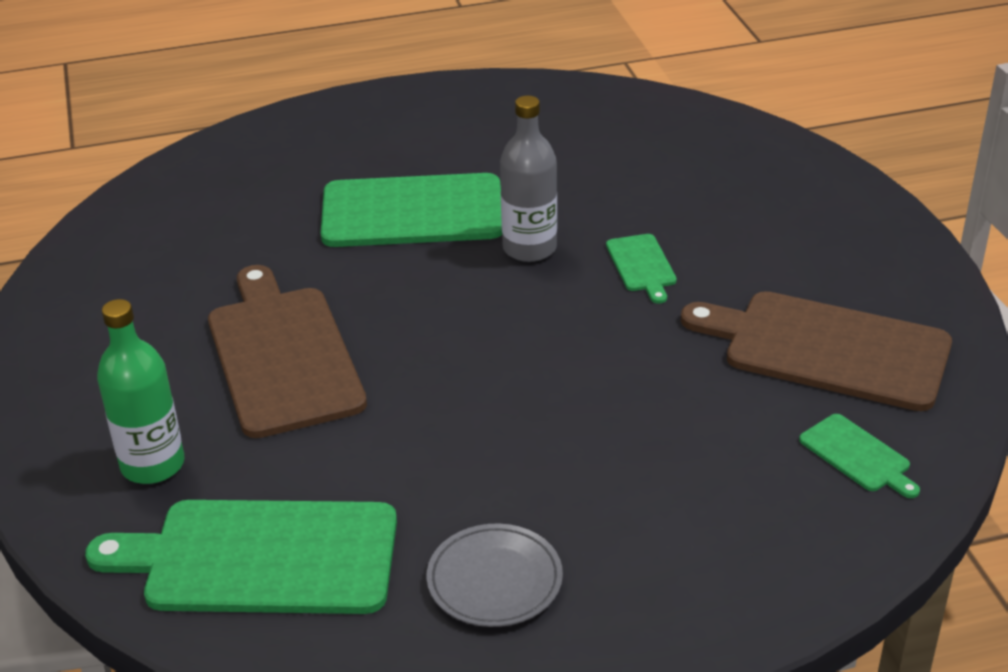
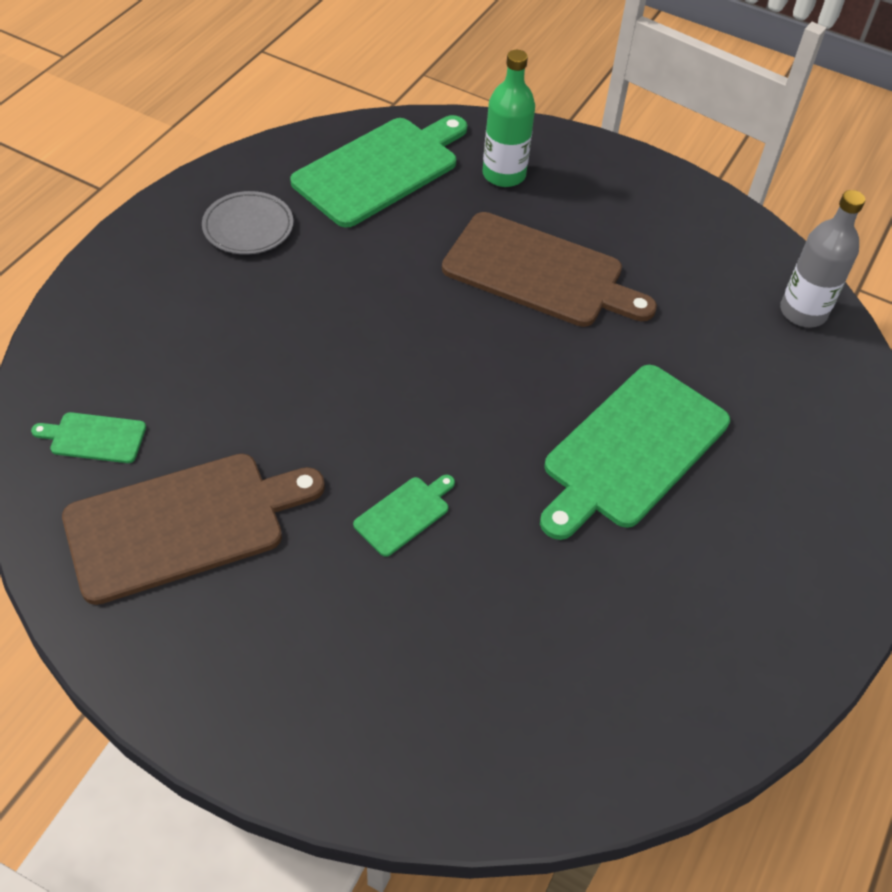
camera: 130 degrees right, 15 degrees up
(529, 248) = (507, 470): grey bottle -> grey bottle (803, 312)
(642, 265) = (404, 514): green cutting board -> green cutting board turned 105 degrees clockwise

